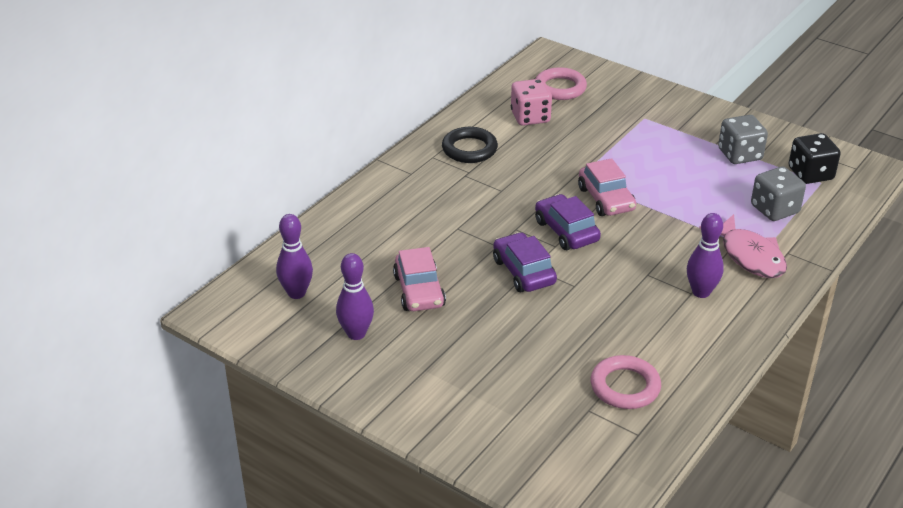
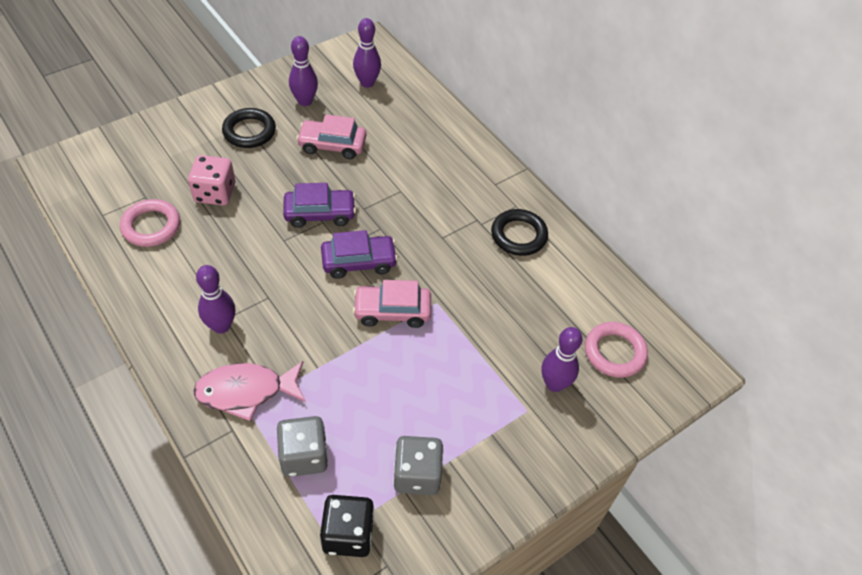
camera: 105 degrees right, 15 degrees up
(434, 362) = (249, 131): none -> black ring
(530, 117) = (561, 303): pink dice -> pink dice (215, 193)
(611, 109) = (554, 384): none -> purple bowling pin

